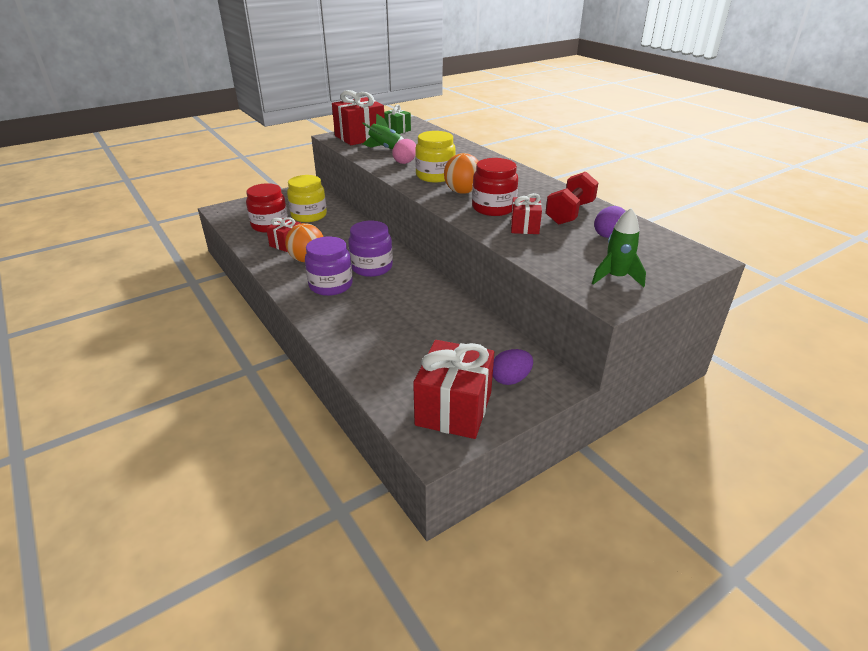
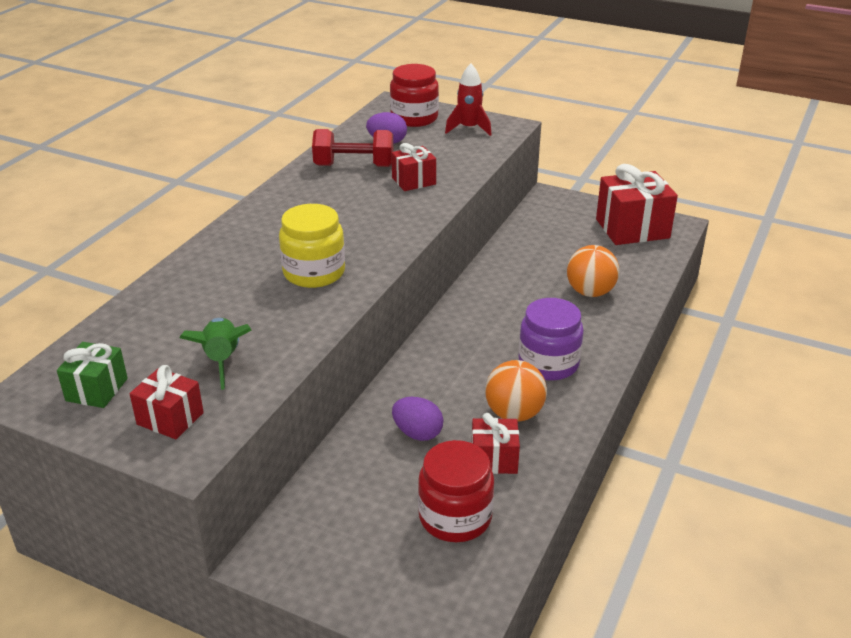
camera: 120 degrees left, 0 degrees up
(309, 215) = (382, 489): yellow jar -> none
(360, 137) = (170, 418): red gift -> red gift, size x0.55
(371, 267) = (478, 351): purple jar -> none
(405, 162) = (275, 316): pink egg -> none
(462, 192) = (352, 238): orange ball -> orange ball (590, 292)
(493, 208) = (382, 207): red jar -> red jar (414, 118)
(510, 379) = (569, 215): purple egg -> purple egg (417, 433)
(616, 277) = (469, 128): green rocket -> red rocket

